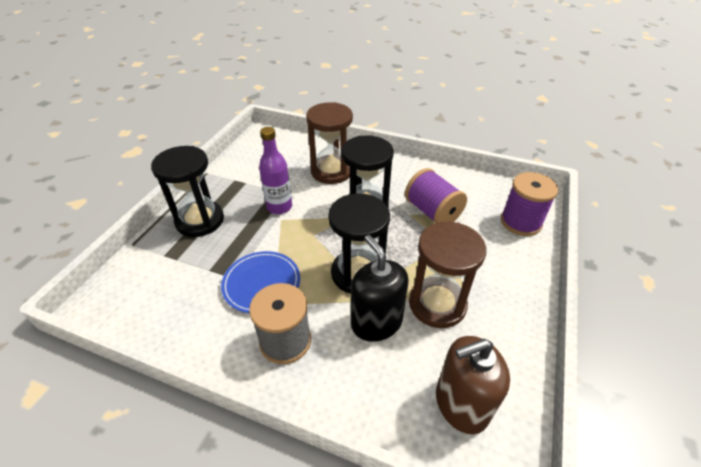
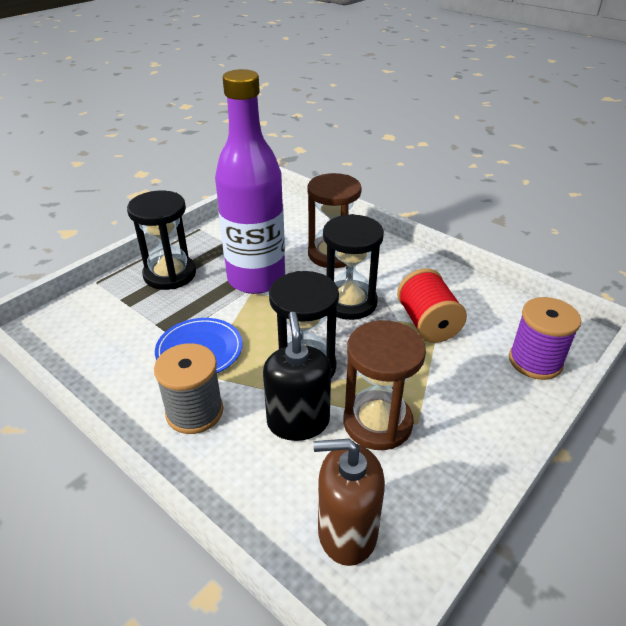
camera: 20 degrees right, 5 degrees down
(279, 207) = (256, 279): purple bottle -> purple bottle, size x1.98
(432, 212) = (427, 323): purple spool -> red spool

